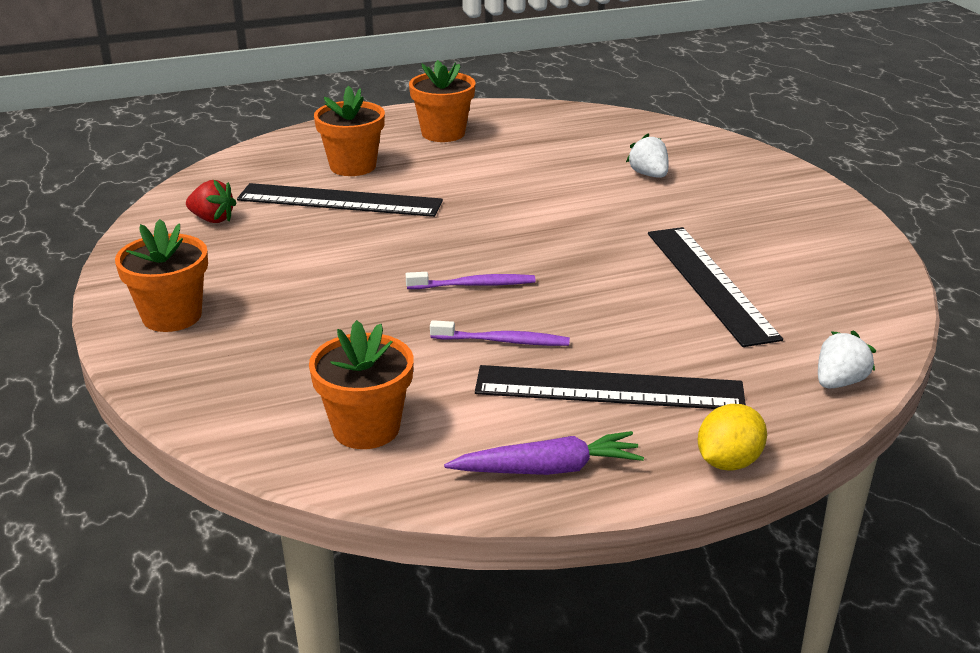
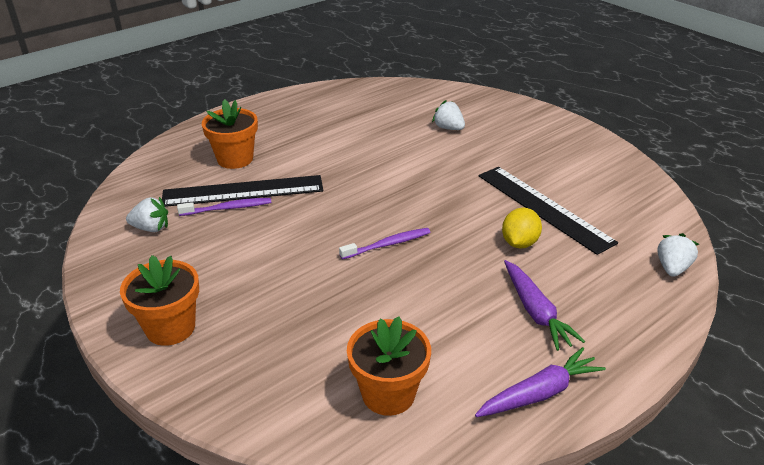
camera: 20 degrees left, 5 degrees up
(212, 219) = (151, 228): red strawberry -> white strawberry
(443, 133) = (285, 119): orange flower pot -> none
(502, 341) = (438, 288): purple toothbrush -> purple toothbrush (227, 208)
(609, 389) = (535, 311): black ruler -> purple carrot
(728, 462) = (650, 352): yellow lemon -> yellow lemon (519, 243)

